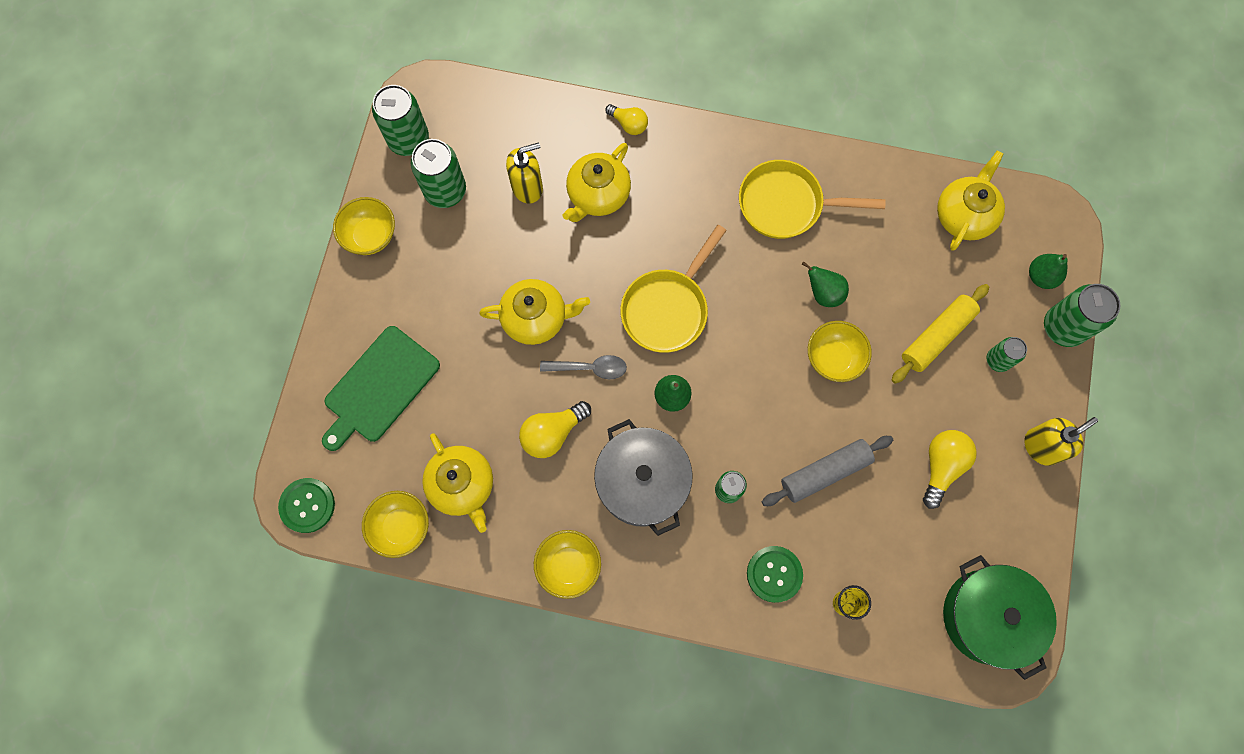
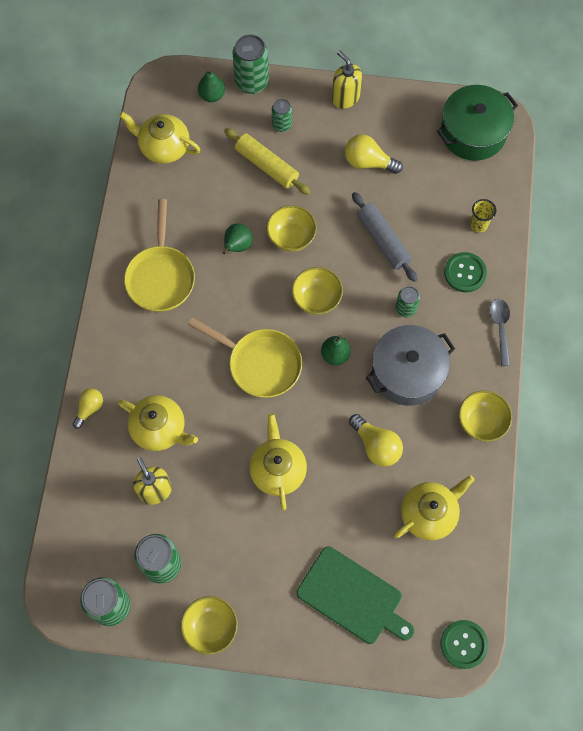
camera: 95 degrees left, 5 degrees down
(401, 526) = (470, 560): yellow bowl -> yellow bowl (316, 299)
(589, 368) = (317, 421): grey spoon -> grey spoon (500, 328)

